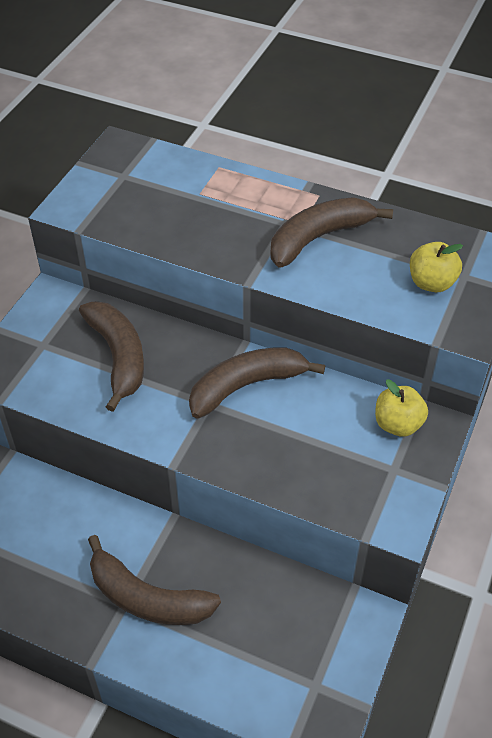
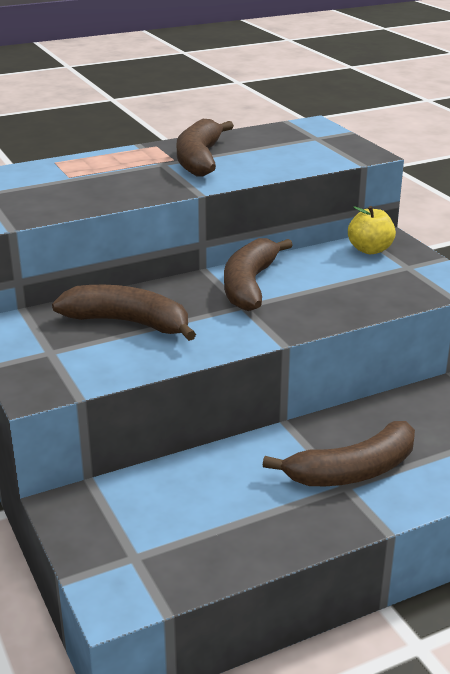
camera: 50 degrees left, 20 degrees down
(431, 283) = (306, 147): yellow apple -> none

